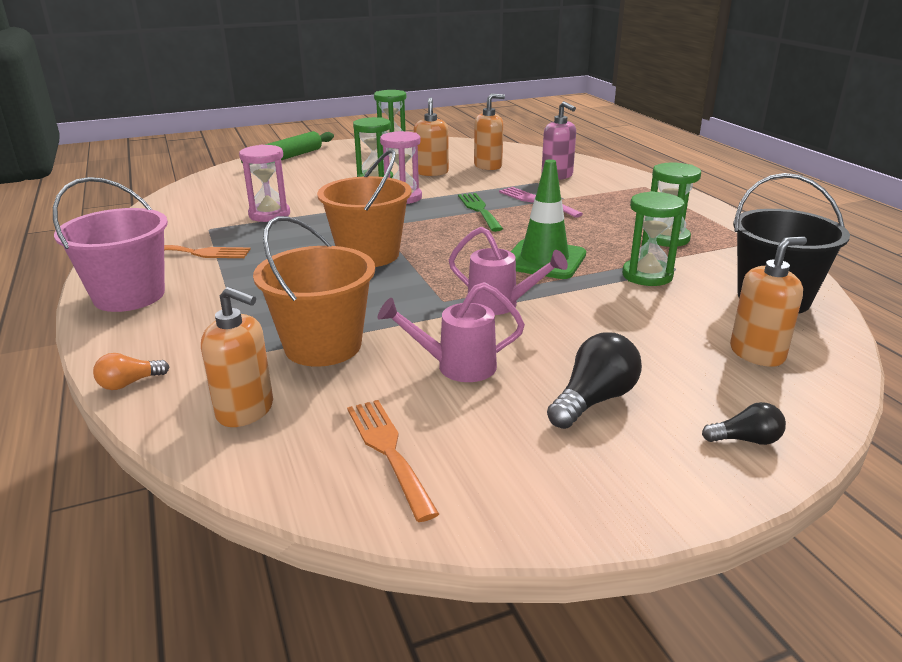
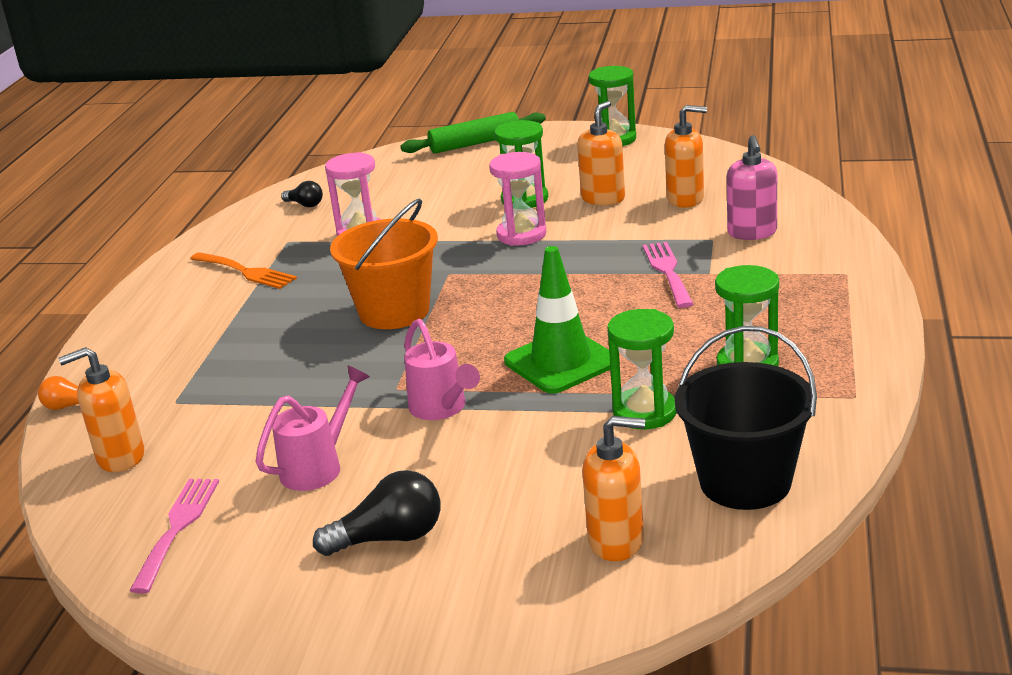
camera: 35 degrees right, 0 degrees up
(129, 296) = (149, 312): pink bucket -> none
(245, 410) = (120, 457): orange soap dispenser -> orange soap dispenser turned 105 degrees clockwise
(323, 346) = (239, 411): orange bucket -> none
(388, 451) = (177, 528): orange fork -> pink fork
(456, 367) = (319, 466): pink watering can -> pink watering can turned 105 degrees clockwise
(479, 210) = (583, 272): green fork -> none
(745, 440) = (465, 621): black light bulb -> black light bulb (305, 204)

